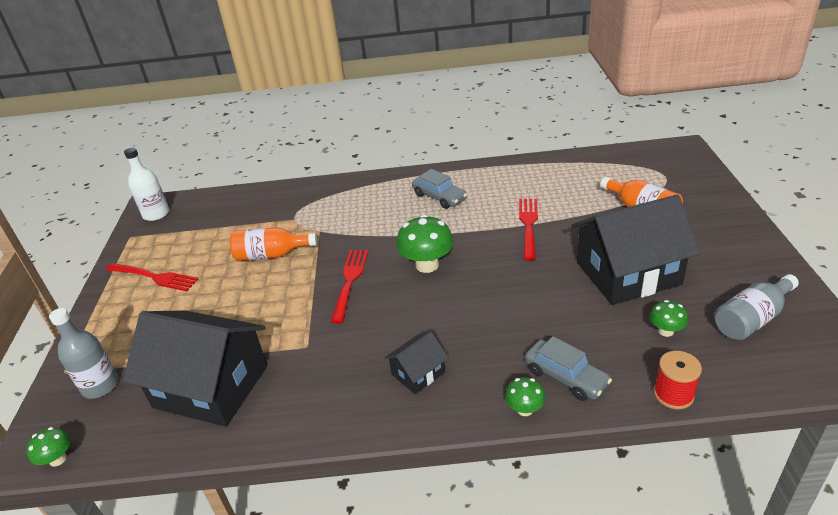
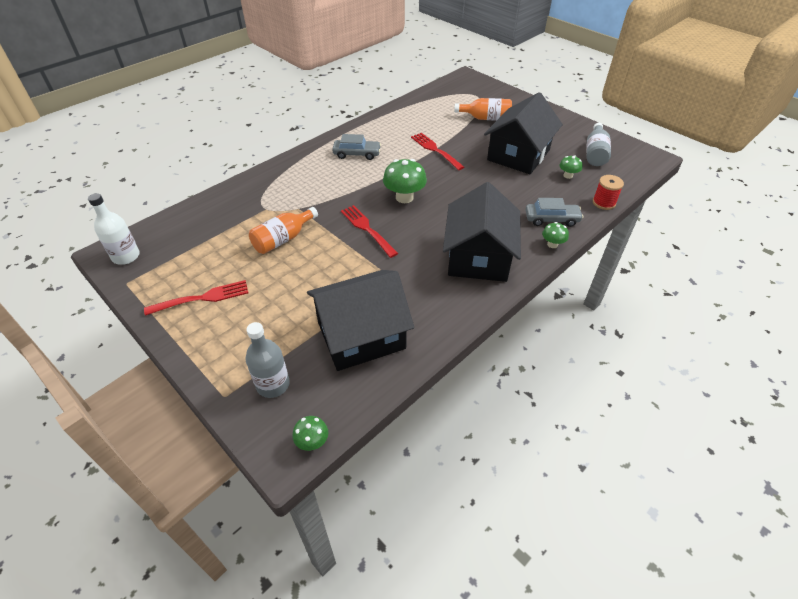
camera: 45 degrees left, 10 degrees up
(418, 373) = (478, 257): black house -> black house, size x2.18

